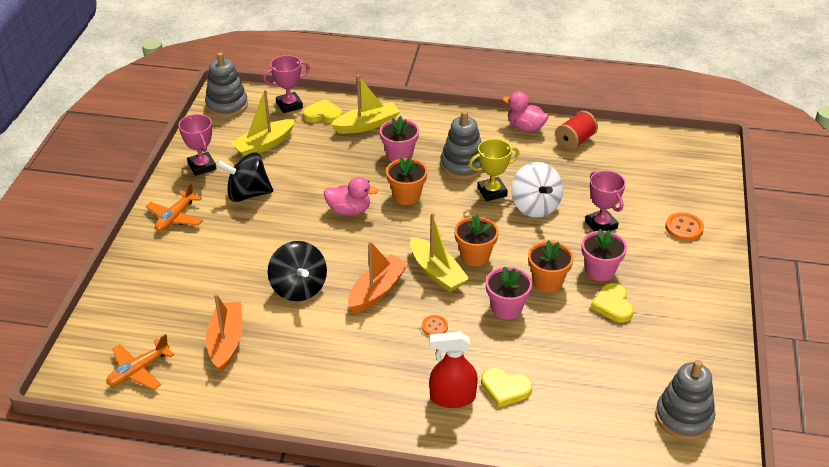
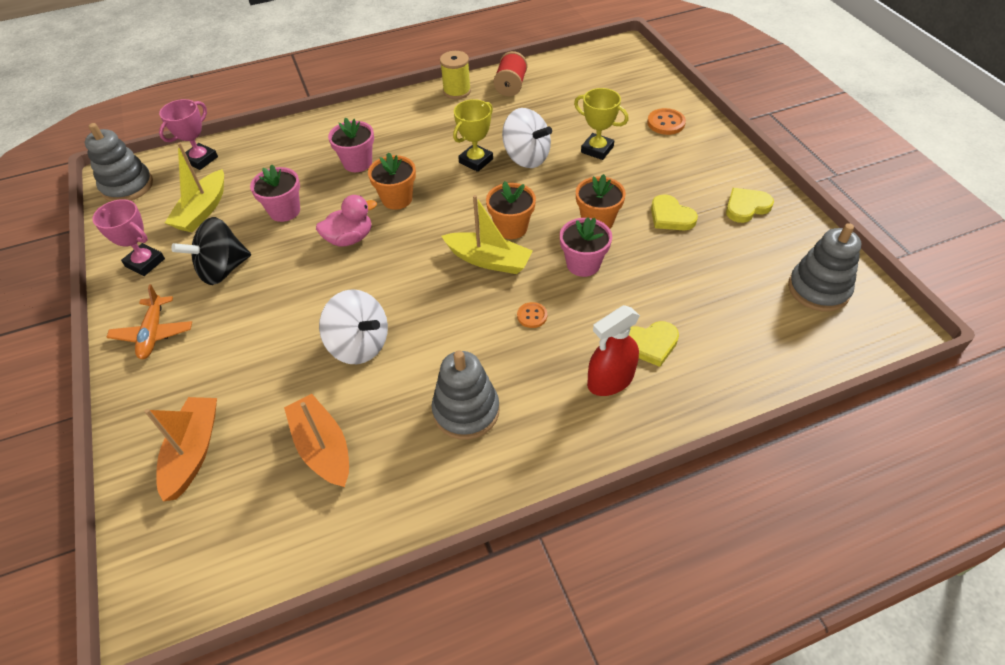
camera: 30 degrees left, 10 degrees up
(138, 370) = (239, 542): orange plane -> none
(298, 288) = (359, 345): black spinning top -> white spinning top
(323, 114) = (246, 155): yellow heart -> yellow heart (746, 207)
(367, 125) = (301, 147): yellow boat -> none
(377, 290) = (445, 307): orange boat -> orange boat (193, 452)
(462, 165) = (427, 148): grey stacking toy -> grey stacking toy (466, 411)
(525, 127) = (457, 91): pink duck -> yellow spool
(600, 271) = (632, 190): pink flower pot -> pink flower pot (284, 211)
(601, 225) = (597, 149): pink trophy -> yellow trophy

